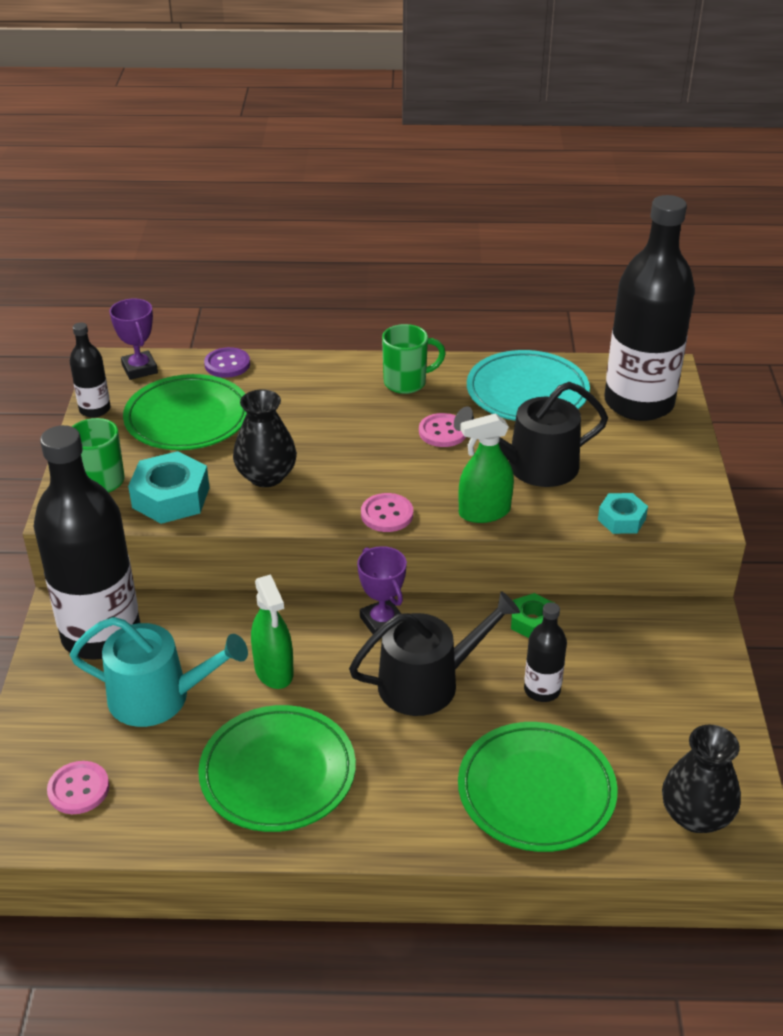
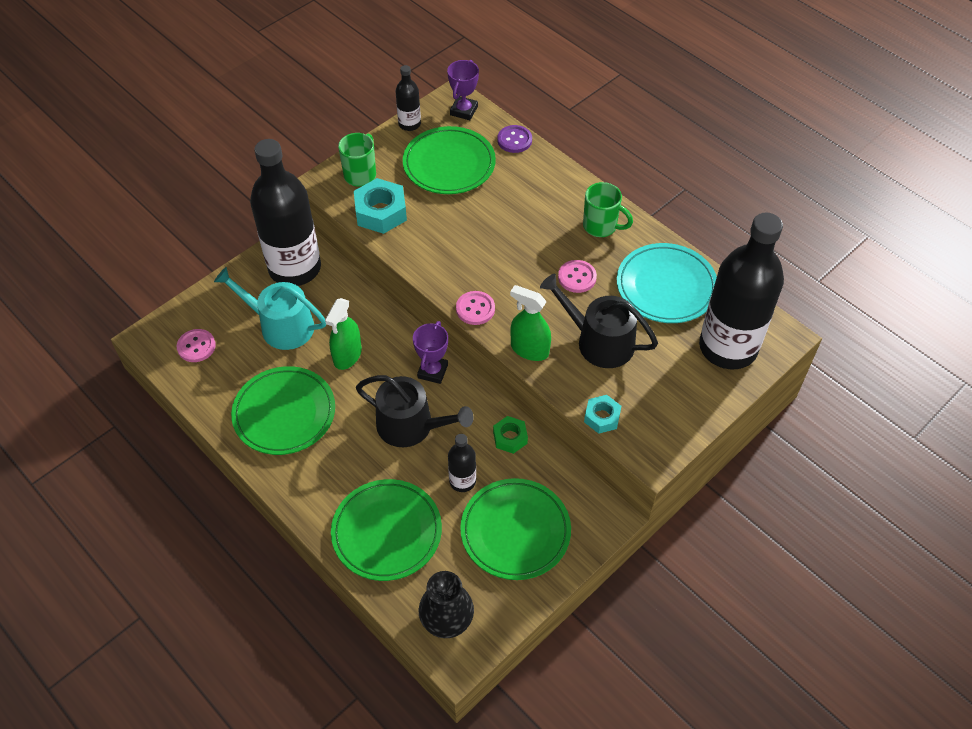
camera: 45 degrees right, 15 degrees up
(159, 697) = (281, 326): turquoise watering can -> turquoise watering can turned 150 degrees clockwise
(266, 476) = (443, 234): black vase -> none
(646, 692) = (515, 531): none -> green plate

